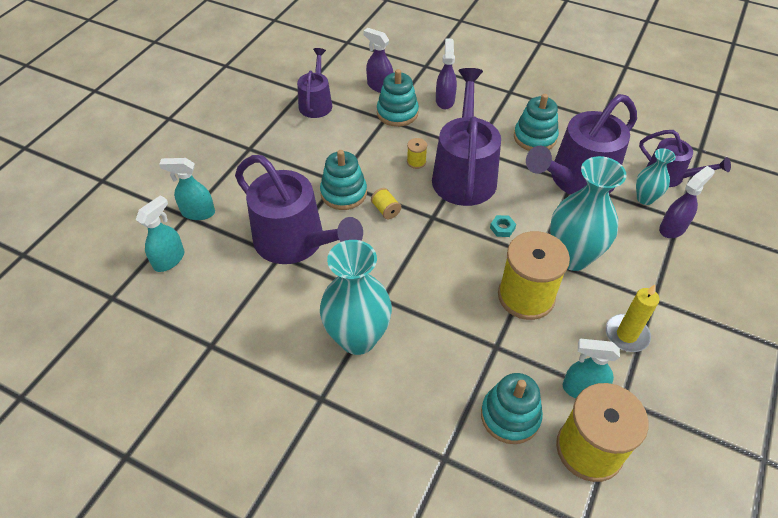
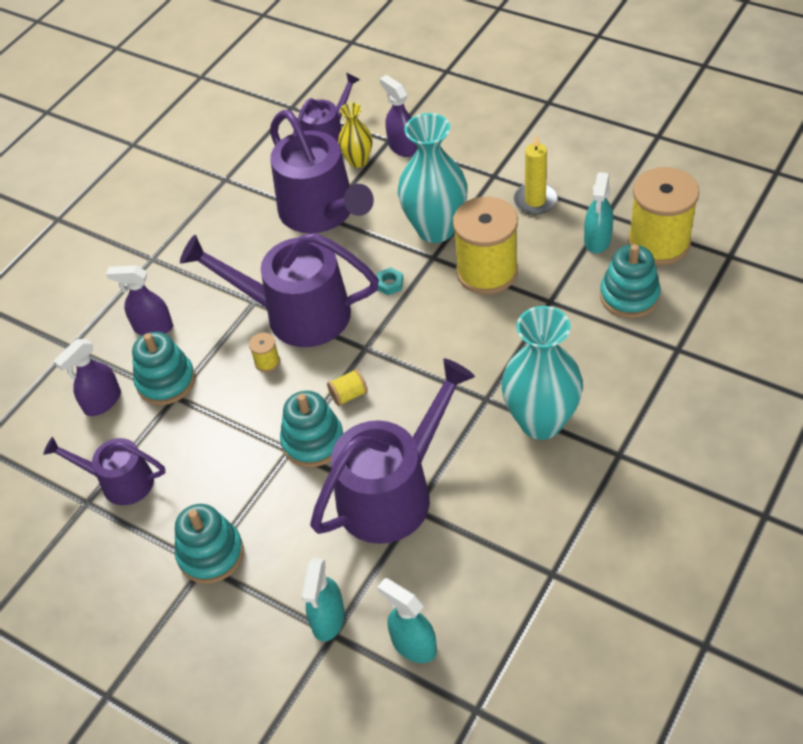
camera: 80 degrees left, 0 degrees up
(535, 137) = (244, 242): turquoise stacking toy -> turquoise stacking toy (211, 554)
(645, 198) = (358, 161): turquoise vase -> yellow vase

